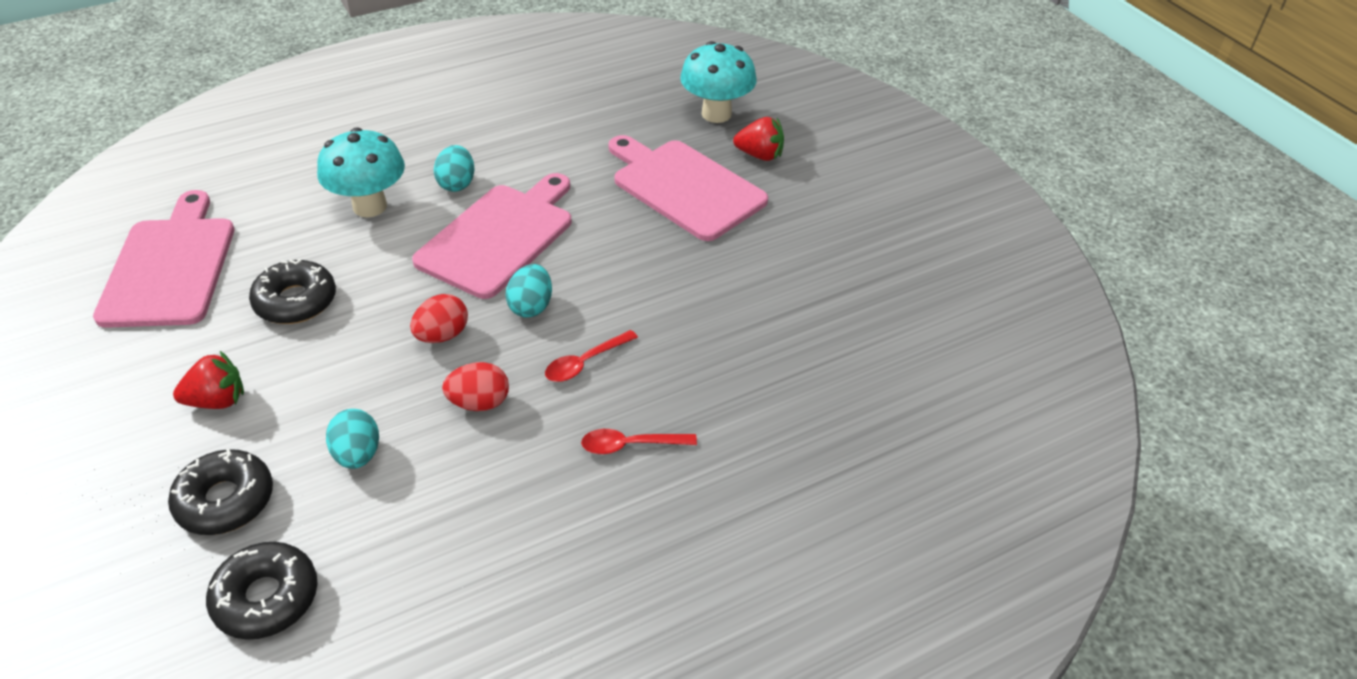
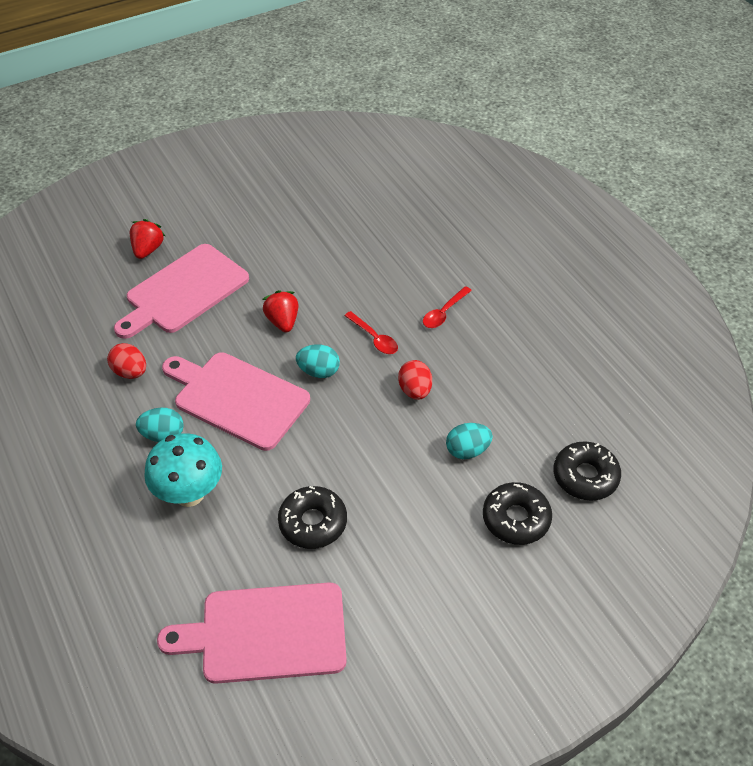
camera: 90 degrees left, 5 degrees up
(217, 401) = (425, 549): red strawberry -> red strawberry (282, 321)
(442, 335) = (350, 420): red egg -> red egg (130, 372)
(631, 445) = (444, 312): red spoon -> red spoon turned 45 degrees clockwise
(716, 114) = (86, 273): turquoise mushroom -> none

